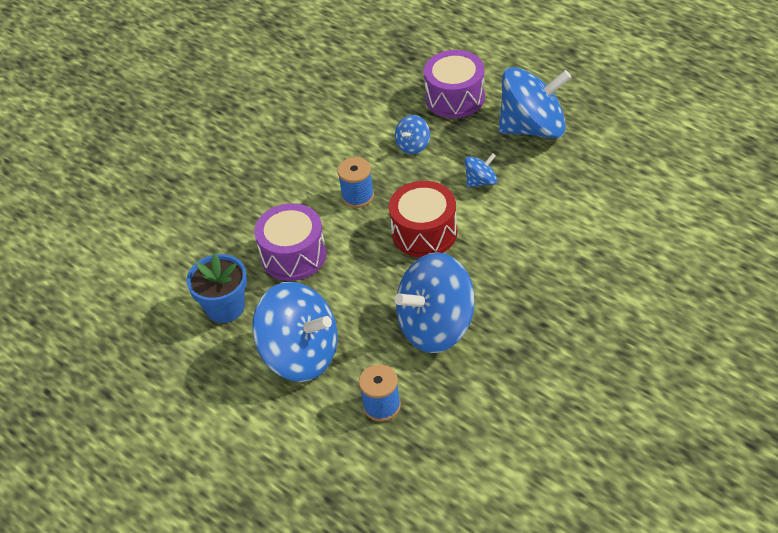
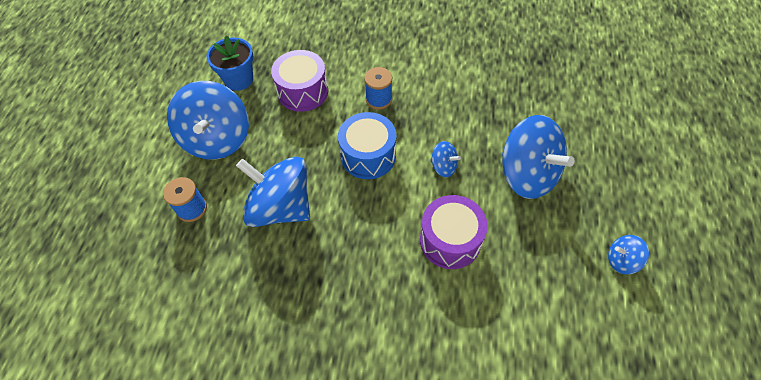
camera: 55 degrees right, 10 degrees up
(413, 145) = (450, 107): blue spinning top -> blue spinning top (621, 260)
(424, 232) = (368, 155): red drum -> blue drum
(455, 98) = (519, 108): purple drum -> purple drum (450, 240)

